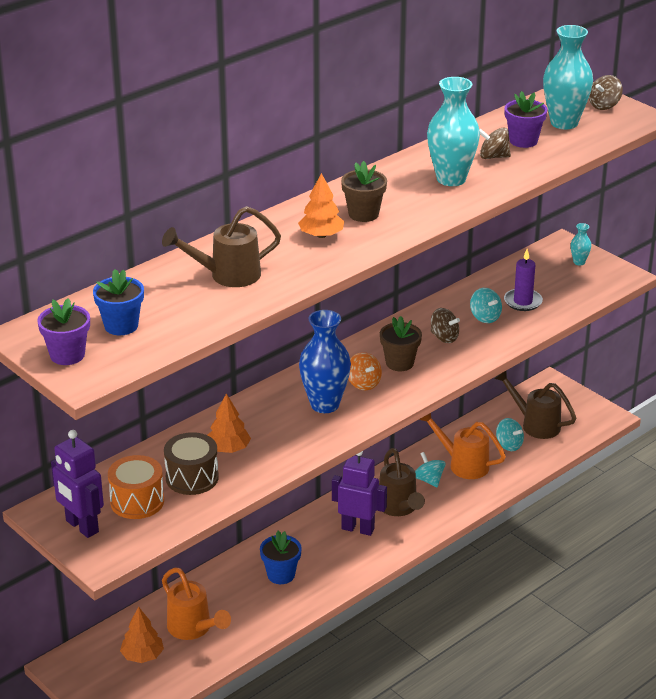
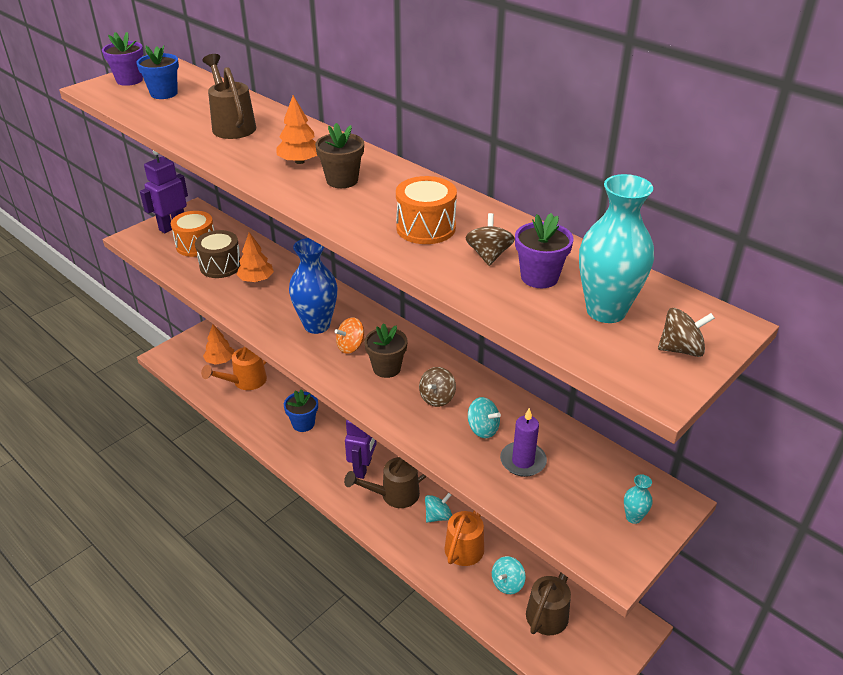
camera: 85 degrees right, 5 degrees up
(451, 179) = (426, 228): turquoise vase -> orange drum
(485, 317) = (482, 429): turquoise spinning top -> turquoise spinning top turned 105 degrees counterclockwise
(604, 105) = (681, 349): brown spinning top -> brown spinning top turned 135 degrees clockwise

